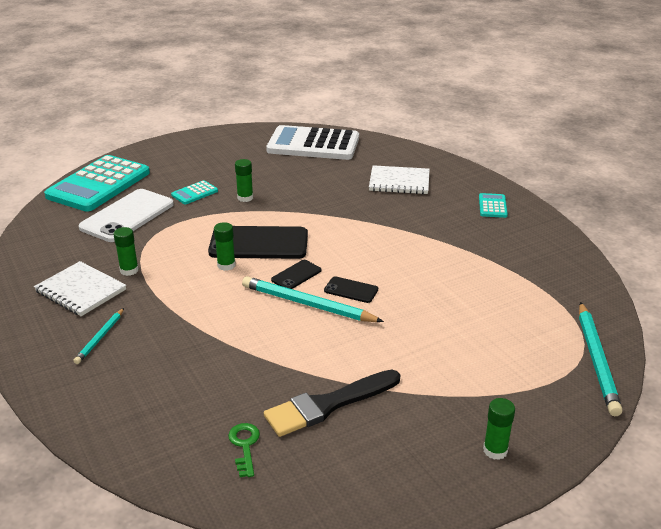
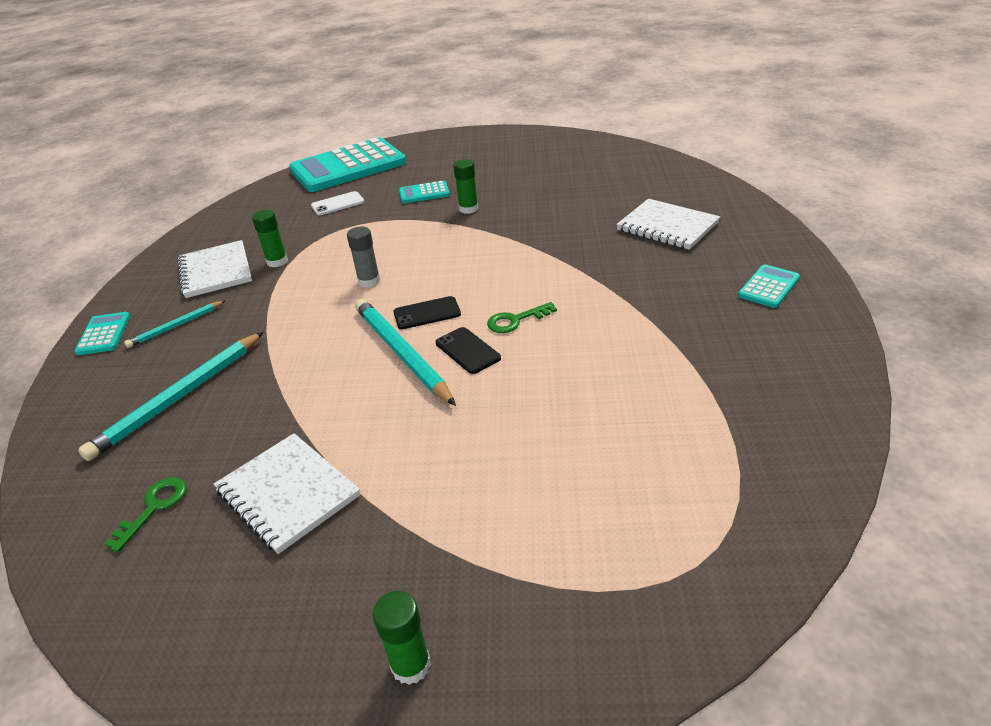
camera: 35 degrees right, 5 degrees up
(38, 362) = (104, 334): none -> turquoise calculator
(127, 216) = (337, 204): white phone -> white phone, size x0.48
(226, 265) = (369, 281): green glue stick -> grey glue stick
(259, 243) = (427, 264): black phone -> none
(313, 145) = (606, 162): white calculator -> none
(328, 405) = (287, 493): black brush -> white notebook
(362, 264) = (516, 320): none -> green key
(596, 360) = (711, 585): turquoise pencil -> turquoise pencil (179, 397)

